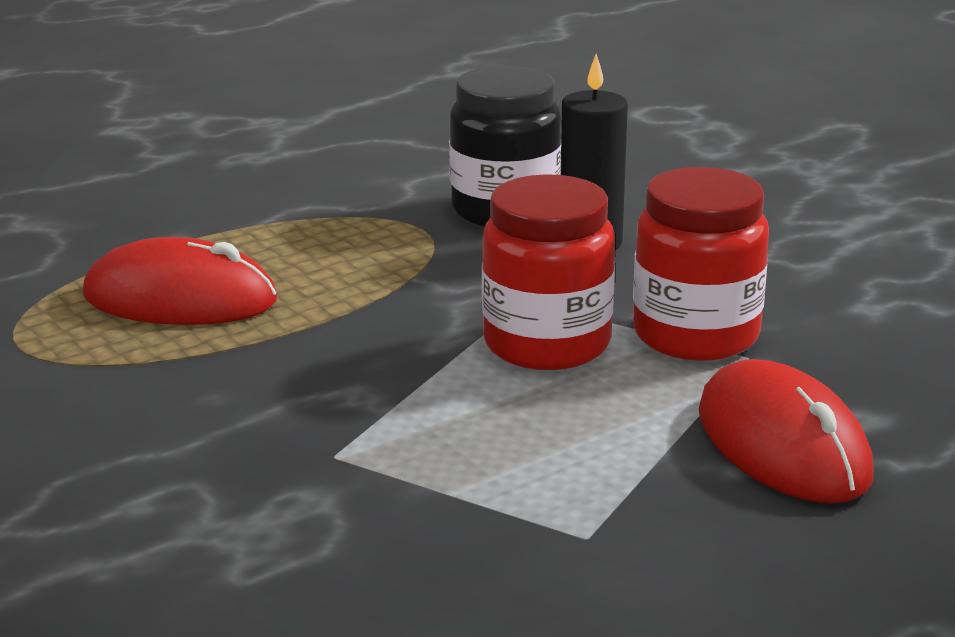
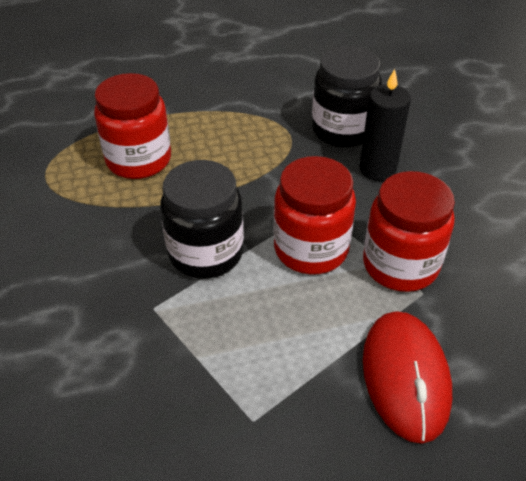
camera: 20 degrees right, 20 degrees up
(180, 298) = (138, 160): red mouse -> red jar
(378, 380) = (206, 253): none -> black jar

